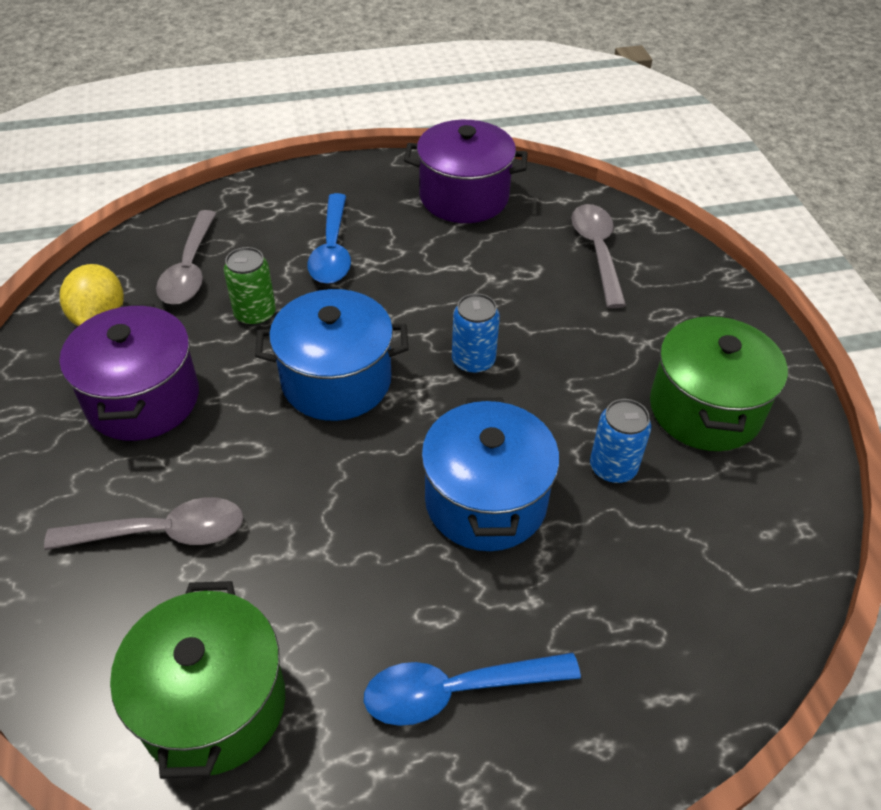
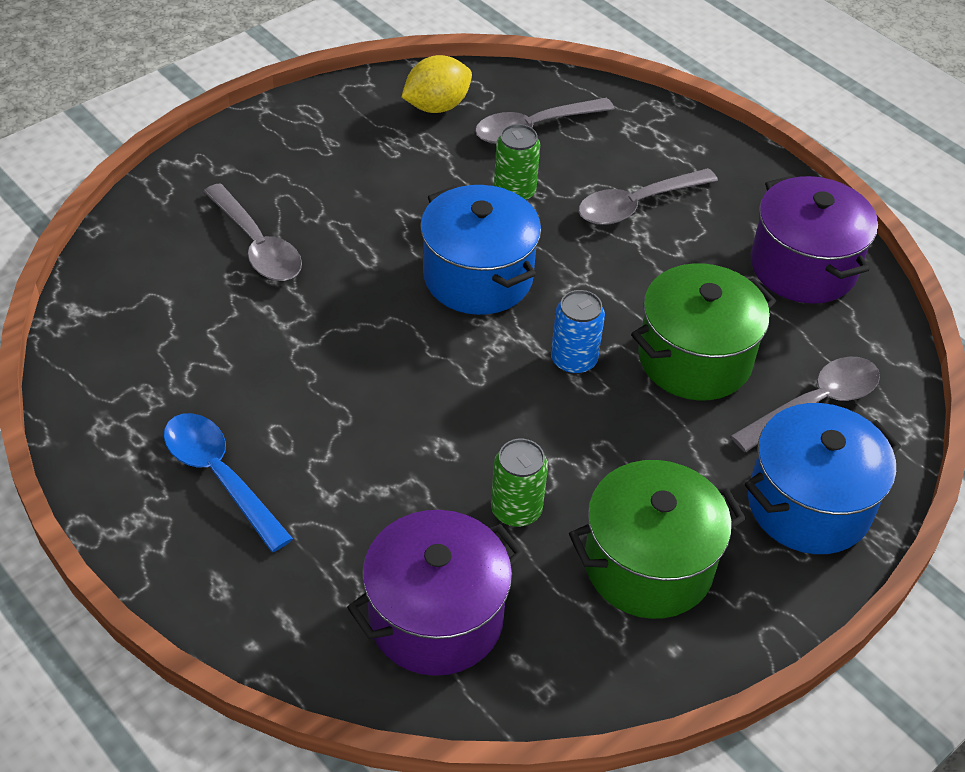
camera: 60 degrees right, 0 degrees up
(143, 399) = (372, 172): purple pot -> purple pot (435, 618)
(213, 704) = (136, 340): green pot -> green pot (694, 359)
(332, 250) = (637, 205): blue spoon -> grey spoon
(486, 501) = (415, 429): blue pot -> blue pot (809, 504)
(613, 467) = (516, 510): blue can -> green can

